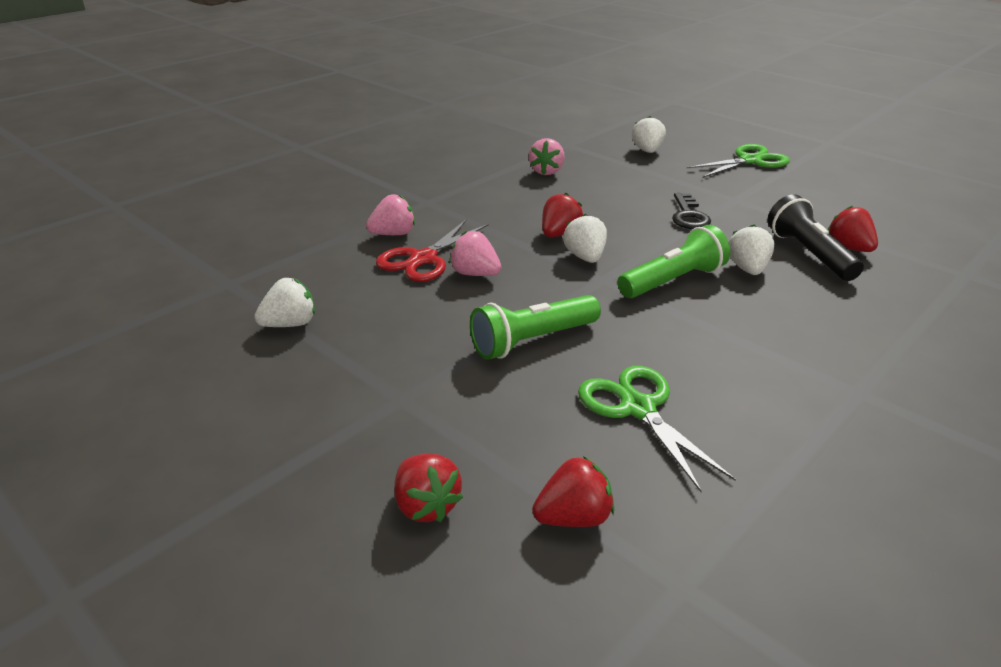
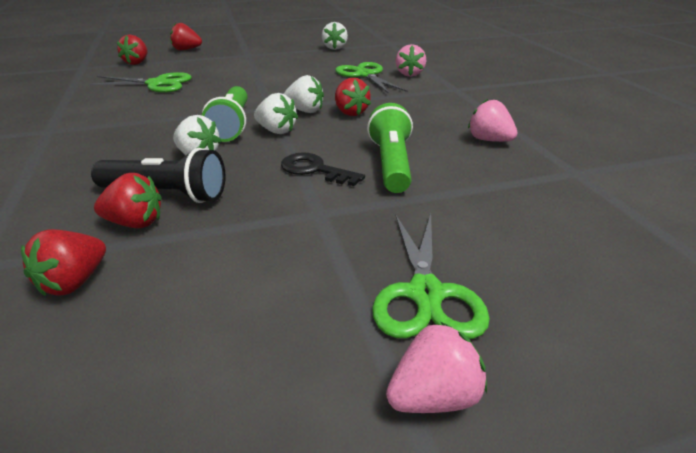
camera: 120 degrees right, 0 degrees up
(423, 259) = (365, 75): red scissors -> green scissors
(475, 274) = (329, 82): pink strawberry -> pink strawberry (434, 397)
(533, 341) = (242, 79): green flashlight -> green flashlight (391, 164)
(647, 151) = (523, 217): white strawberry -> white strawberry (276, 131)
(908, 238) = (74, 282): none -> red strawberry

